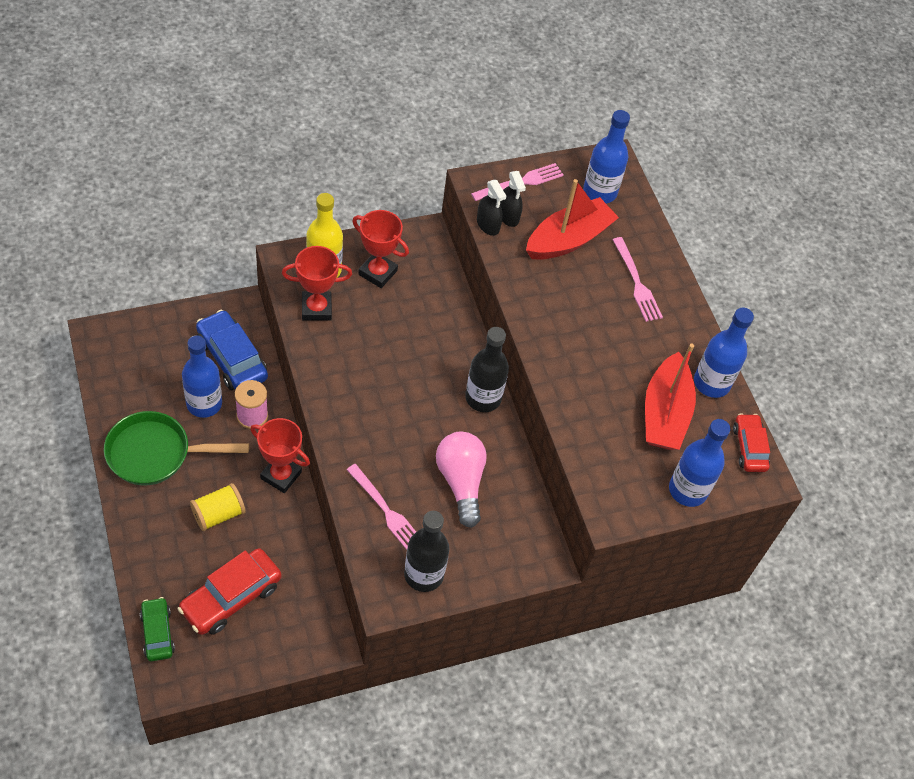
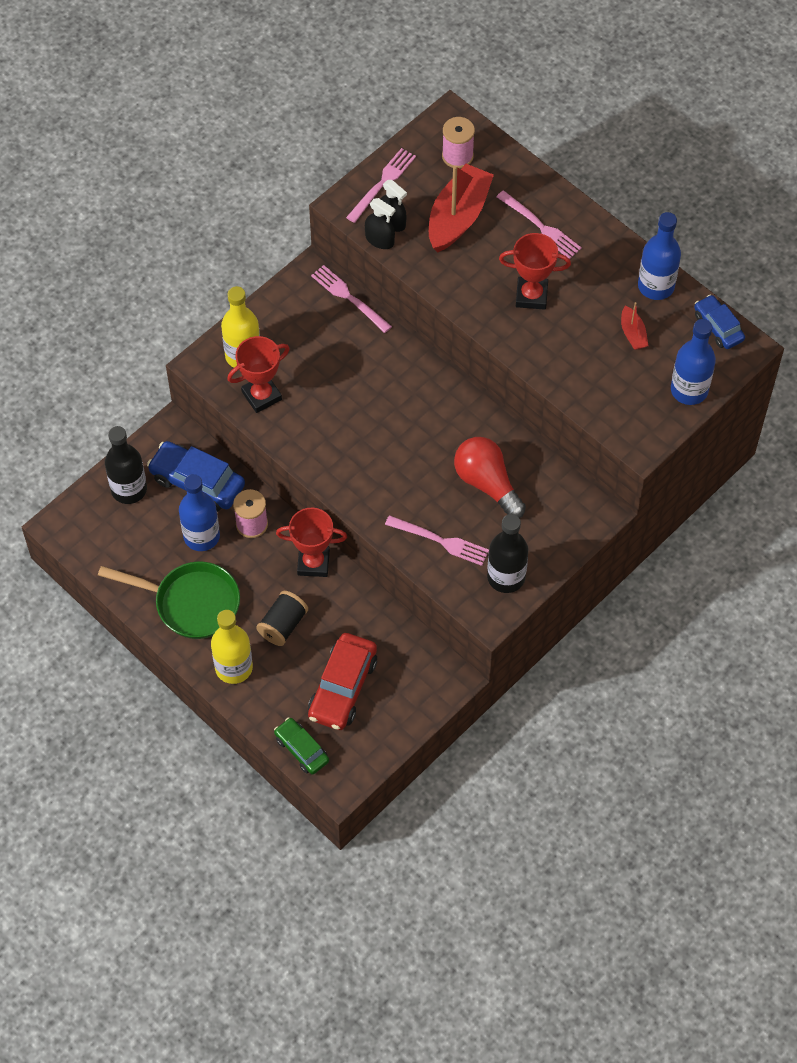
camera: 20 degrees left, 5 degrees up
(151, 528) = (234, 667): none -> yellow bottle
(155, 454) = (191, 603): green pan -> green pan turned 135 degrees counterclockwise
(218, 514) = (283, 625): yellow spool -> black spool
(378, 272) = (293, 333): red trophy -> red trophy (531, 296)
(444, 268) = (348, 297): none -> pink fork
(461, 482) = (487, 483): pink light bulb -> red light bulb
(483, 398) = (459, 400): black bottle -> black bottle (129, 489)
(600, 192) = (457, 156): blue bottle -> pink spool
(664, 413) = (633, 334): red boat -> red boat, size x0.47
(749, 448) = (718, 327): red car -> blue car

